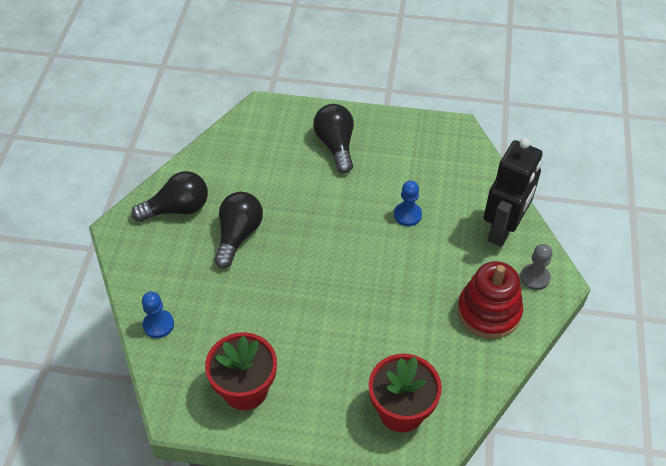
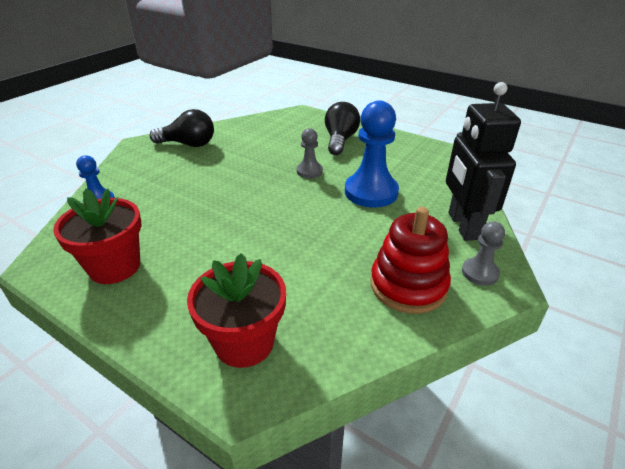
camera: 25 degrees right, 15 degrees down
(238, 235) = (216, 168): black light bulb -> none
(334, 206) = (309, 171): none -> grey pawn
(407, 215) = (371, 192): blue pawn -> blue pawn, size x1.90
(503, 229) = (463, 226): black robot -> black robot turned 120 degrees clockwise

